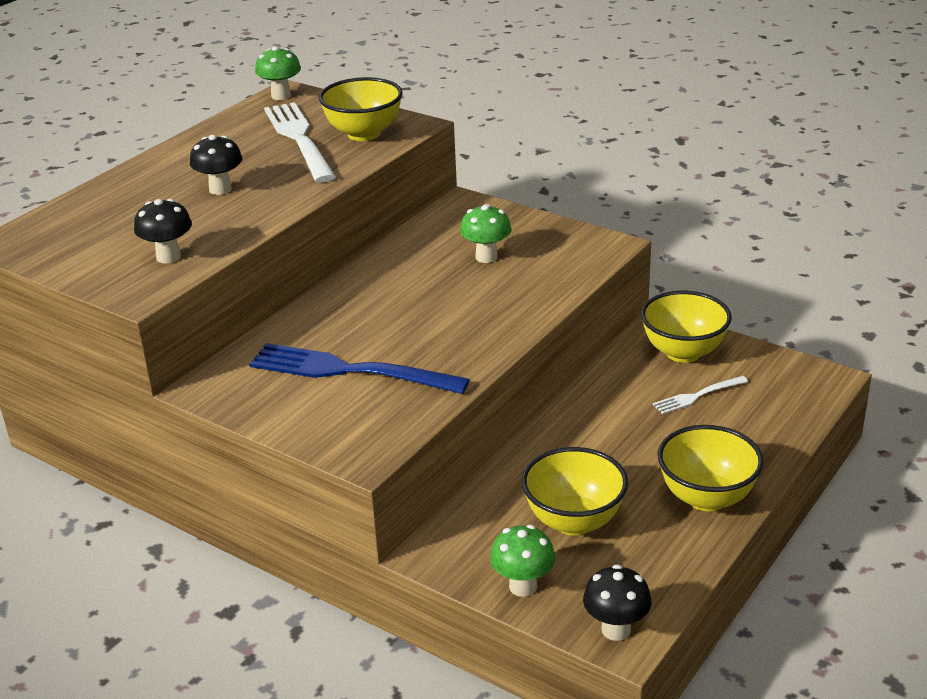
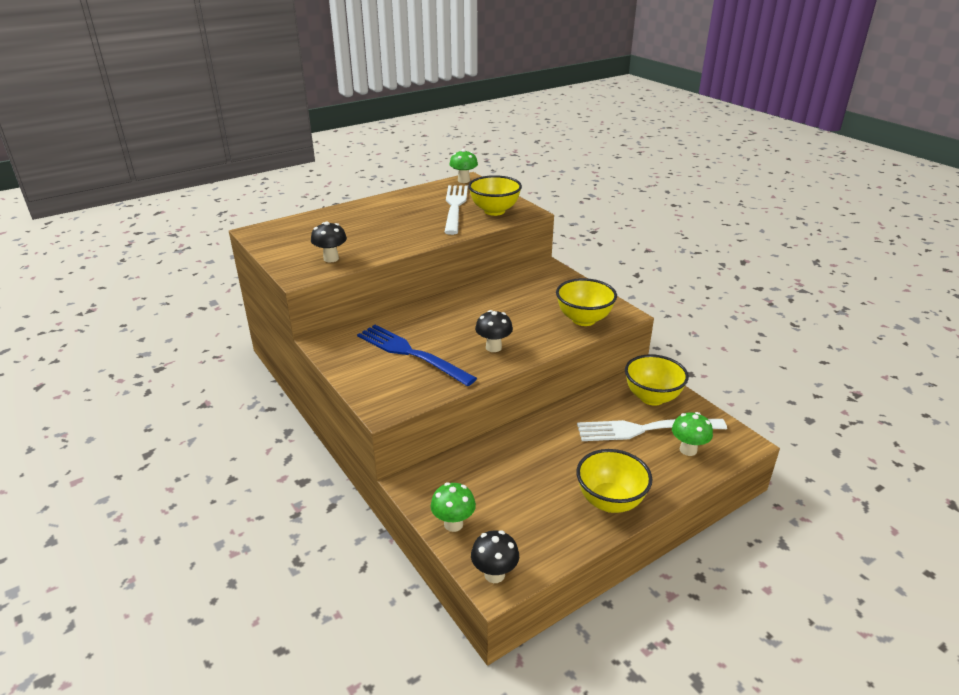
camera: 20 degrees right, 0 degrees up
(220, 189) = (389, 226): black mushroom -> black mushroom (493, 347)
(486, 257) = (540, 303): green mushroom -> green mushroom (688, 450)
(574, 521) = (512, 490): yellow bowl -> yellow bowl (583, 319)
(697, 396) = (644, 429): white fork -> white fork, size x2.01

